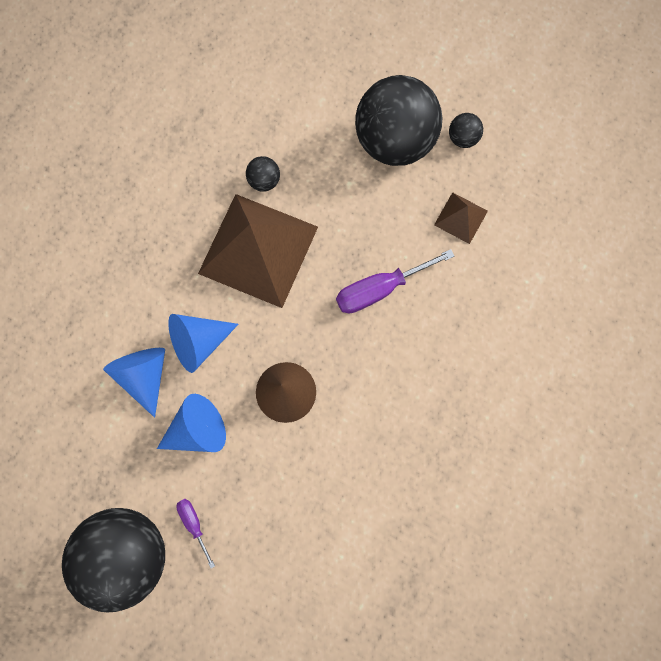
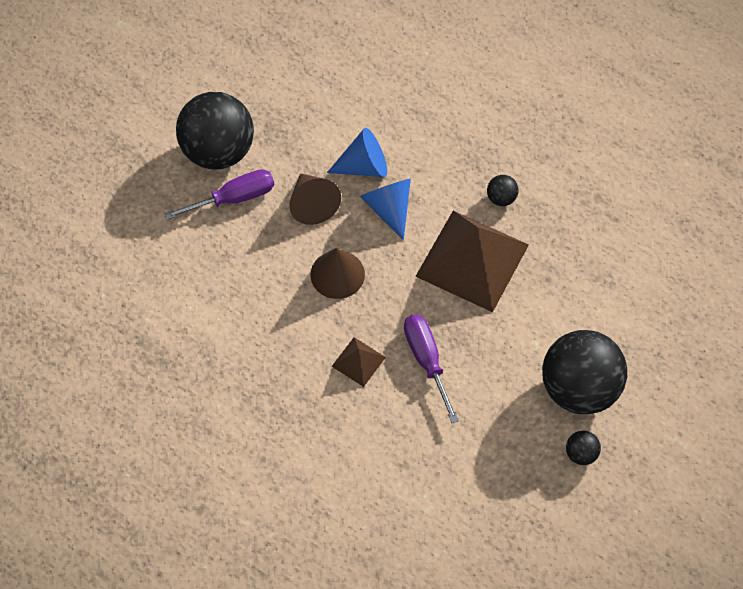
camera: 95 degrees right, 15 degrees down
(194, 524) = (234, 198): purple screwdriver -> purple screwdriver, size x1.86
(198, 429) = (312, 204): blue cone -> brown cone
(264, 181) = (541, 269): black ball -> black ball (501, 198)
(460, 217) = (495, 441): brown pyramid -> brown pyramid (358, 361)

